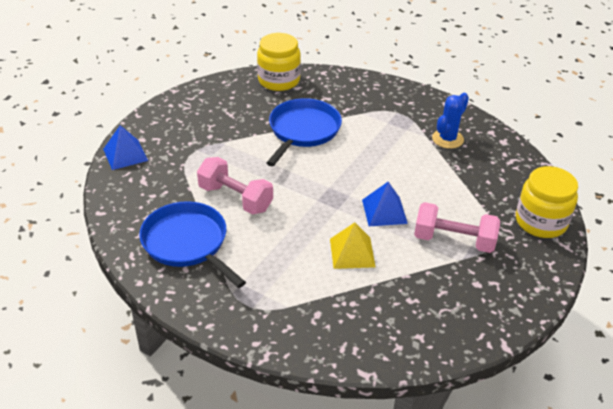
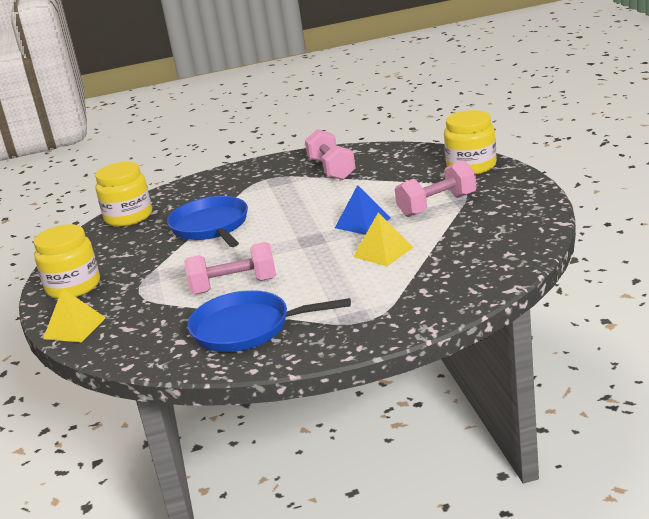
camera: 40 degrees left, 15 degrees down
(125, 154) = (74, 328): blue pyramid -> yellow pyramid
(172, 118) = (73, 286): none -> yellow jar
(447, 139) = (332, 169): blue cactus -> pink dumbbell

